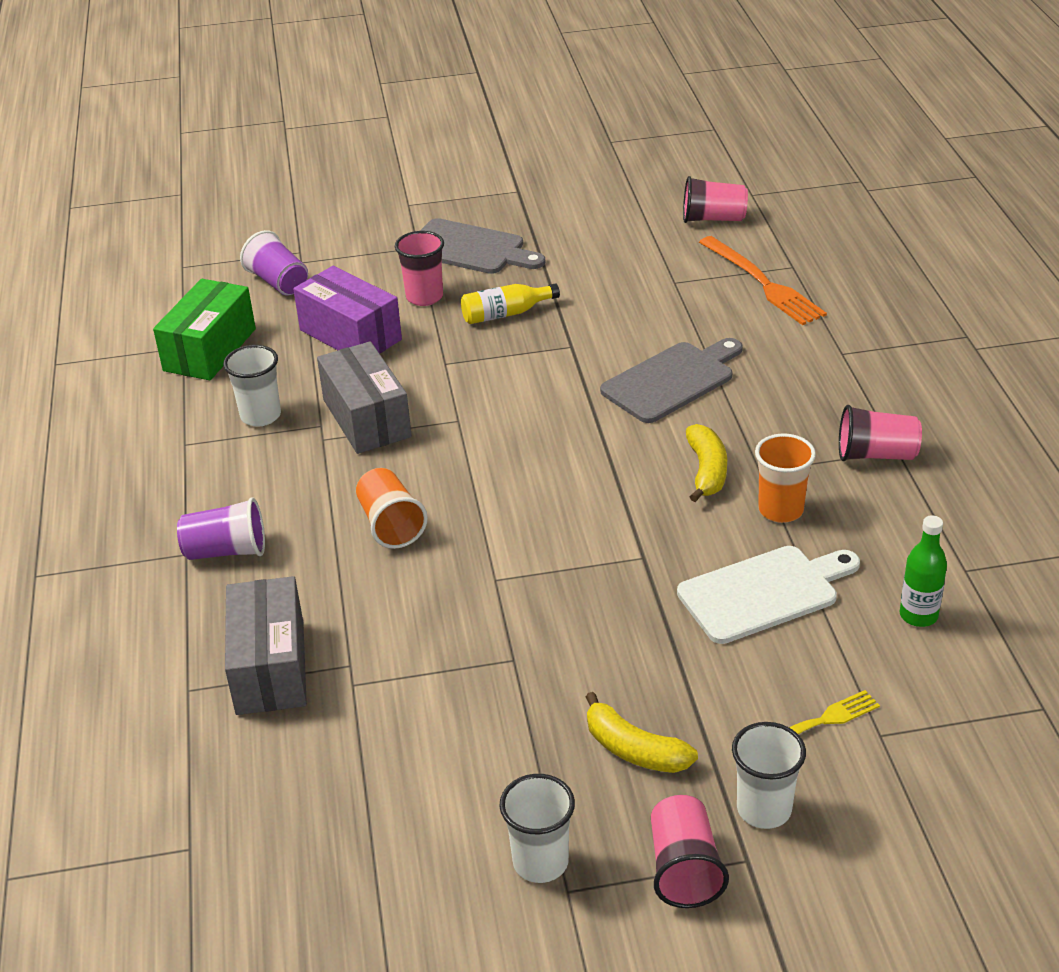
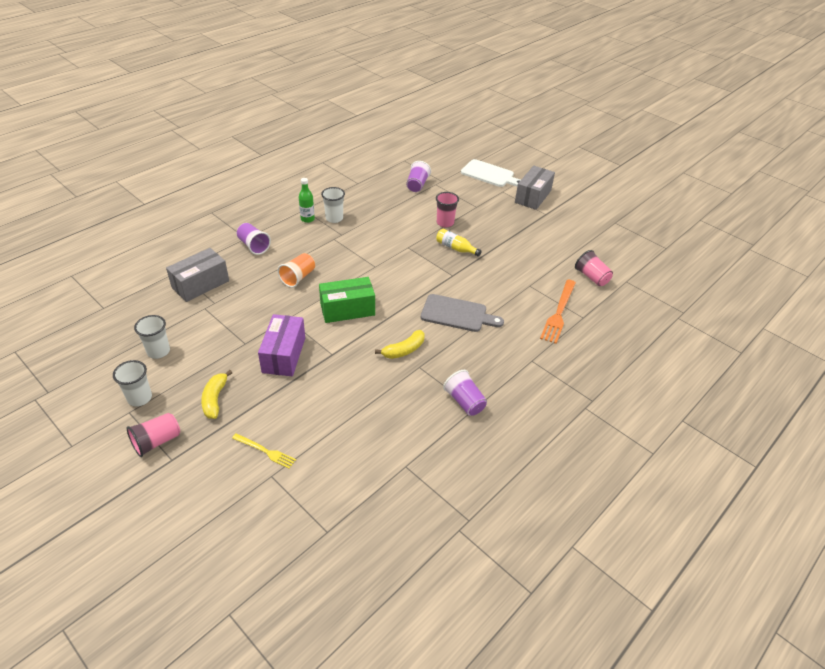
camera: 50 degrees right, 5 degrees up
(210, 350) = (361, 189): green box -> green box (347, 309)
(350, 335) = (402, 216): purple box -> purple box (284, 355)
(367, 418) = (355, 243): grey box -> grey box (533, 196)
(470, 249) = (490, 220): grey cutting board -> none
(764, 593) = (337, 401): white cutting board -> white cutting board (489, 174)
(764, 809) = (203, 453): white cup -> white cup (158, 351)
(780, 510) = (397, 384): orange cup -> none
(876, 455) = (464, 401): pink cup -> purple cup
(918, 615) = (360, 460): green bottle -> green bottle (307, 219)

